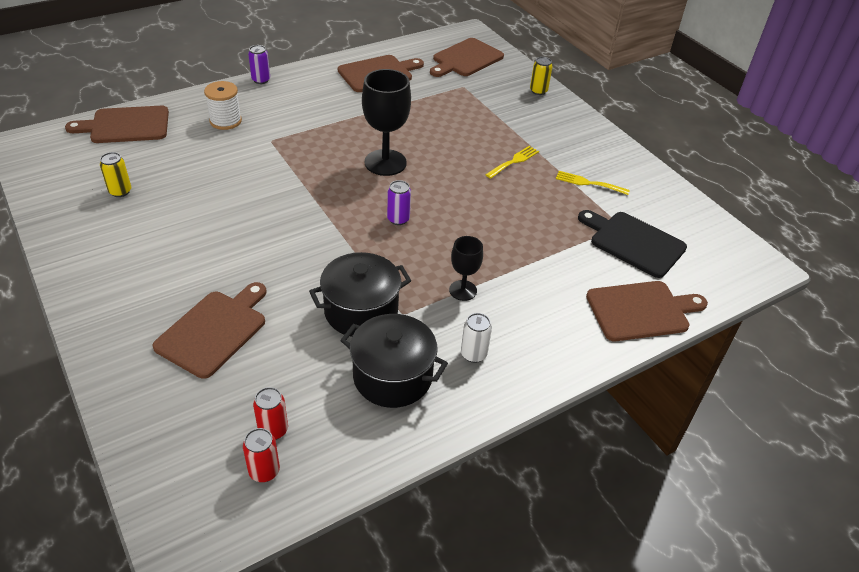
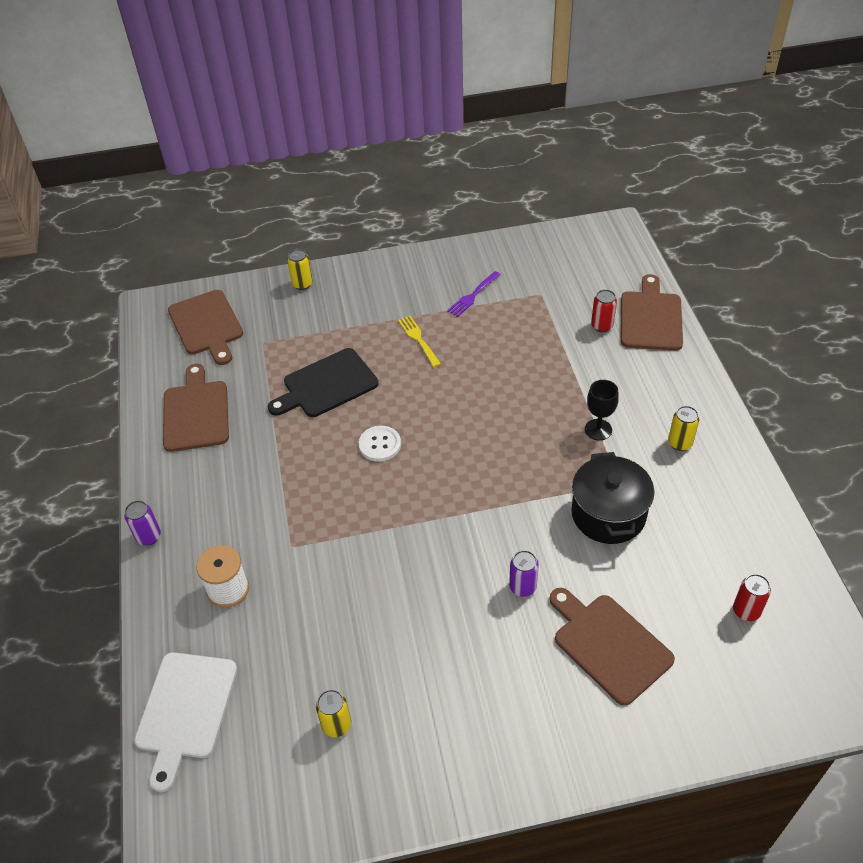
camera: 65 degrees left, 5 degrees up
(126, 125) = (185, 710): brown cutting board -> white cutting board
(264, 471) = (791, 625): red can -> red can (602, 326)
(385, 162) = (380, 444): black goblet -> white button
(392, 377) = (696, 507): black pot -> none
(398, 219) = (480, 455): purple can -> purple can (522, 587)
(473, 354) = (680, 443): white can -> yellow can
(589, 183) = (473, 295): yellow fork -> purple fork
(633, 242) = (565, 293): black cutting board -> black cutting board (326, 385)

